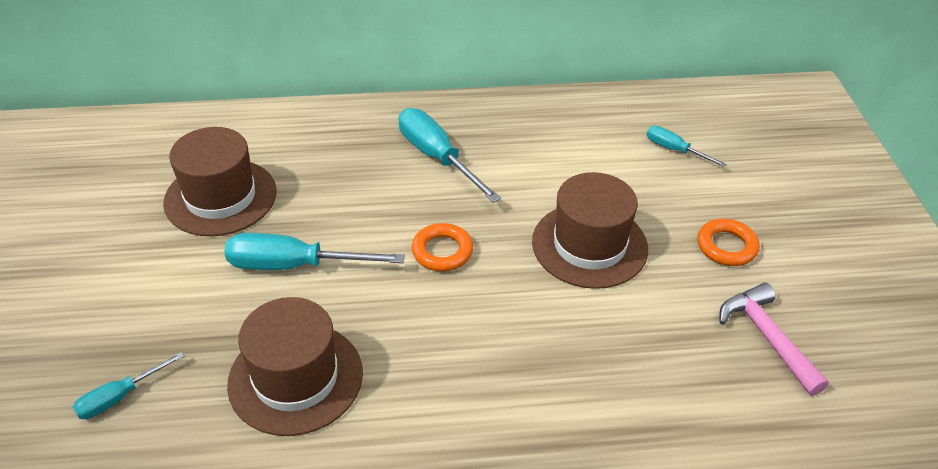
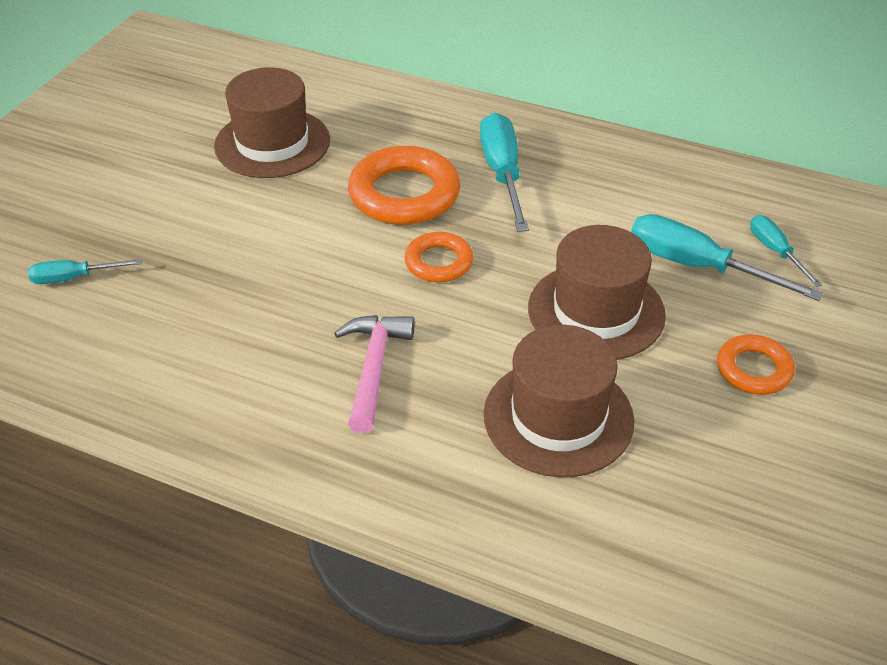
camera: 30 degrees right, 0 degrees up
(295, 265) = (292, 225): turquoise screwdriver -> turquoise screwdriver (697, 266)
(295, 378) = (222, 320): brown hat -> brown hat (558, 417)
(371, 203) = (404, 194): none -> orange ring
(767, 337) = (723, 476): pink hammer -> pink hammer (374, 367)

